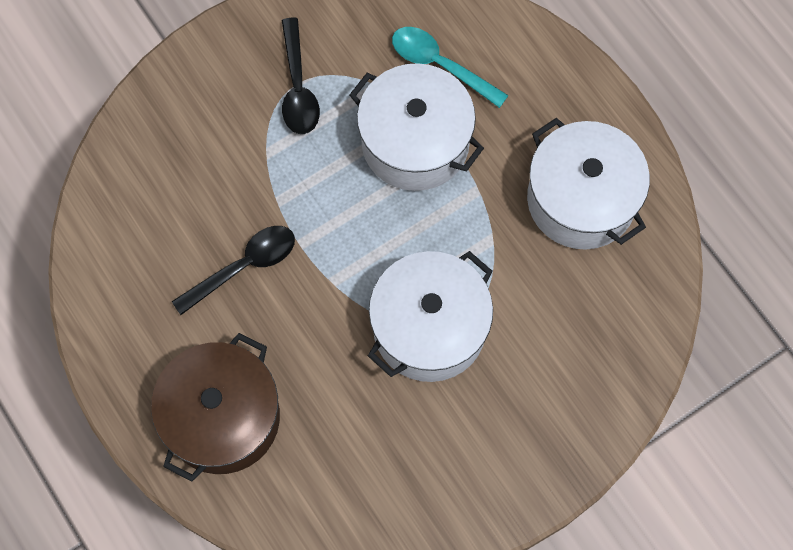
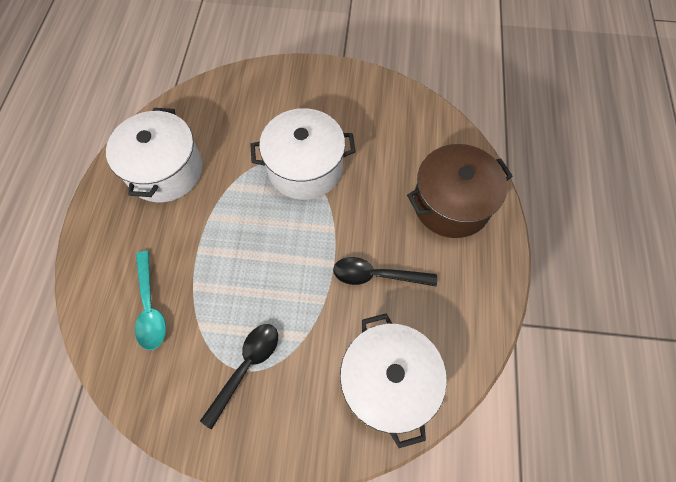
camera: 140 degrees left, 5 degrees down
(415, 142) = (214, 270): white pot -> white pot (387, 382)

